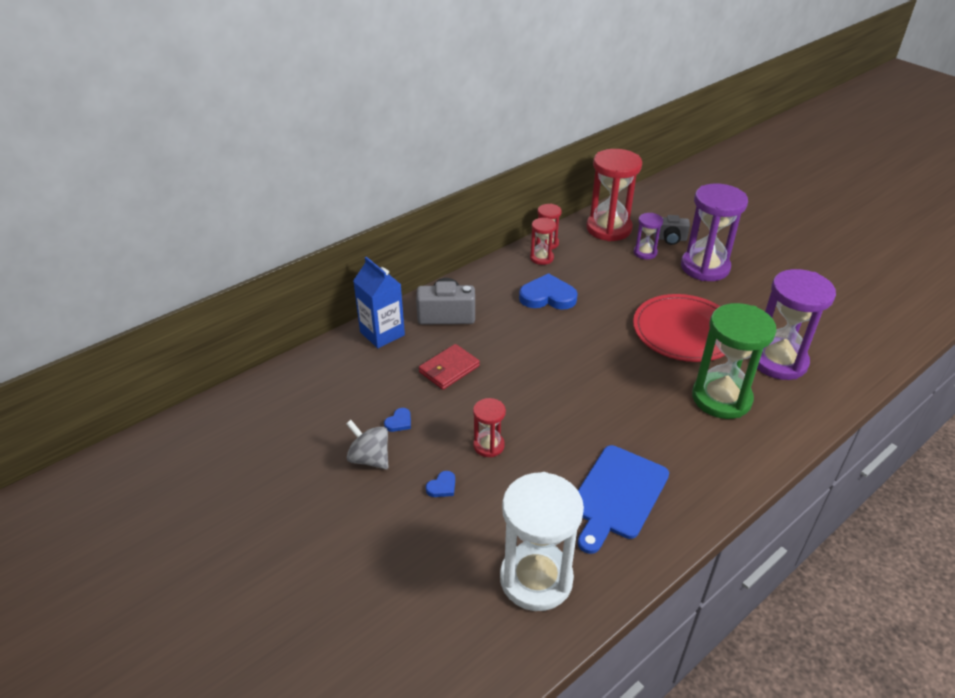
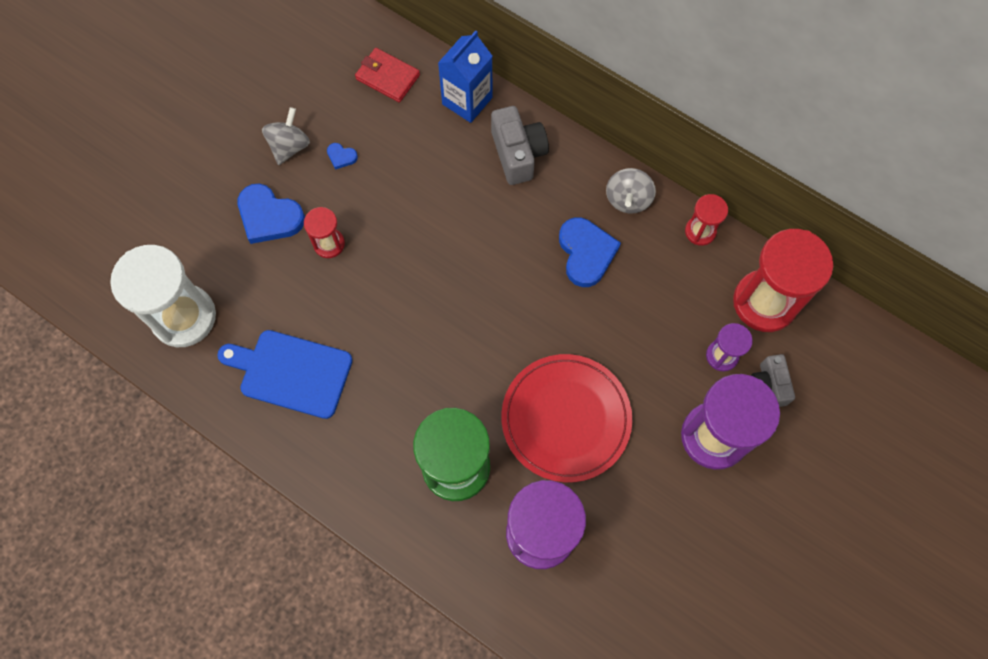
camera: 75 degrees right, 30 degrees up
(442, 486) = (269, 216): blue heart -> blue heart, size x2.19
(449, 369) = (428, 180): red wallet -> red wallet (387, 77)
(509, 269) = (628, 199): none -> grey spinning top
(541, 258) = (664, 231): red hourglass -> none

